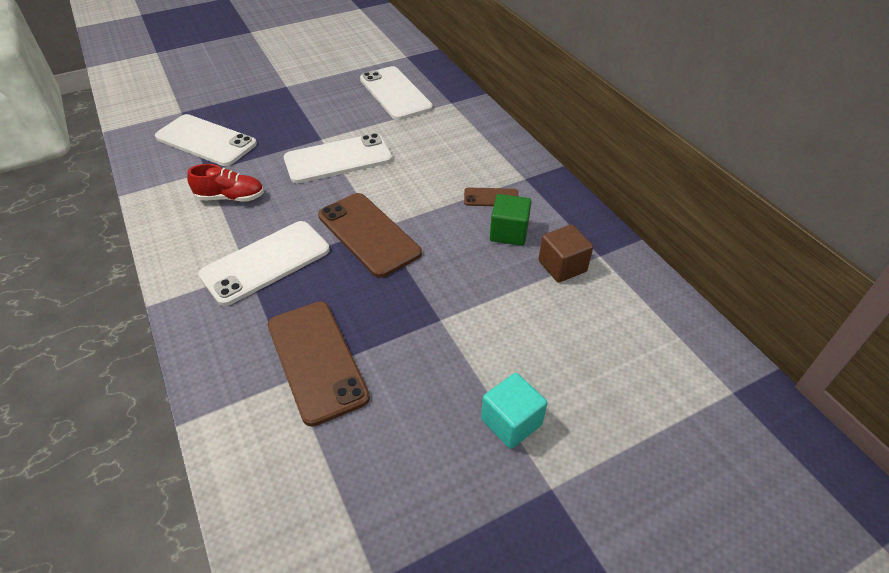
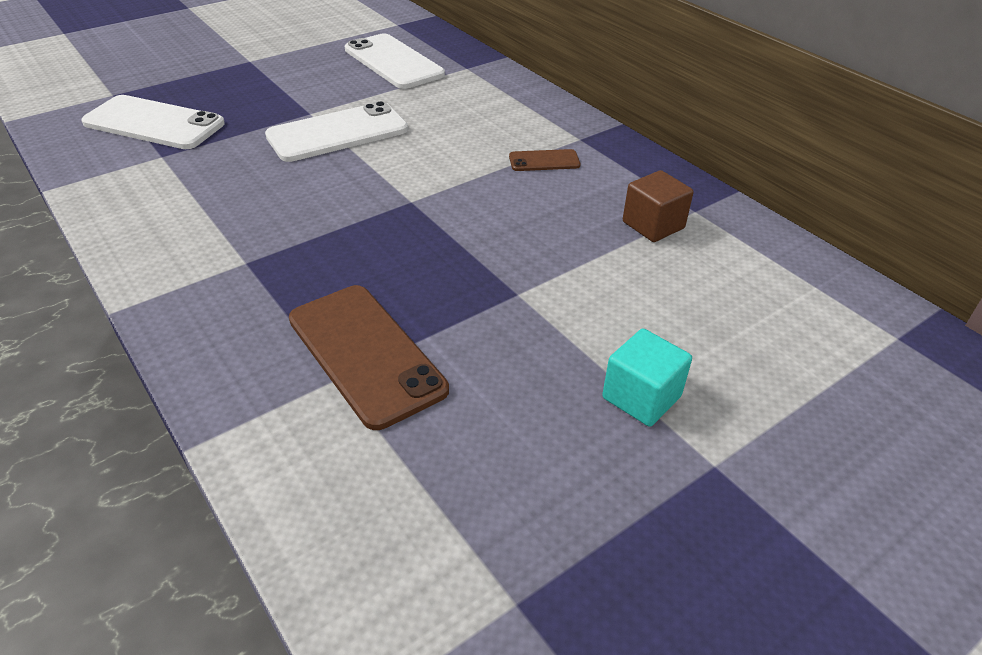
camera: 10 degrees left, 5 degrees down
(231, 197) = (203, 182): red shoe -> none
(266, 262) = (268, 250): white phone -> none
(368, 234) = (399, 209): brown phone -> none
(509, 232) = (577, 195): green cube -> none

